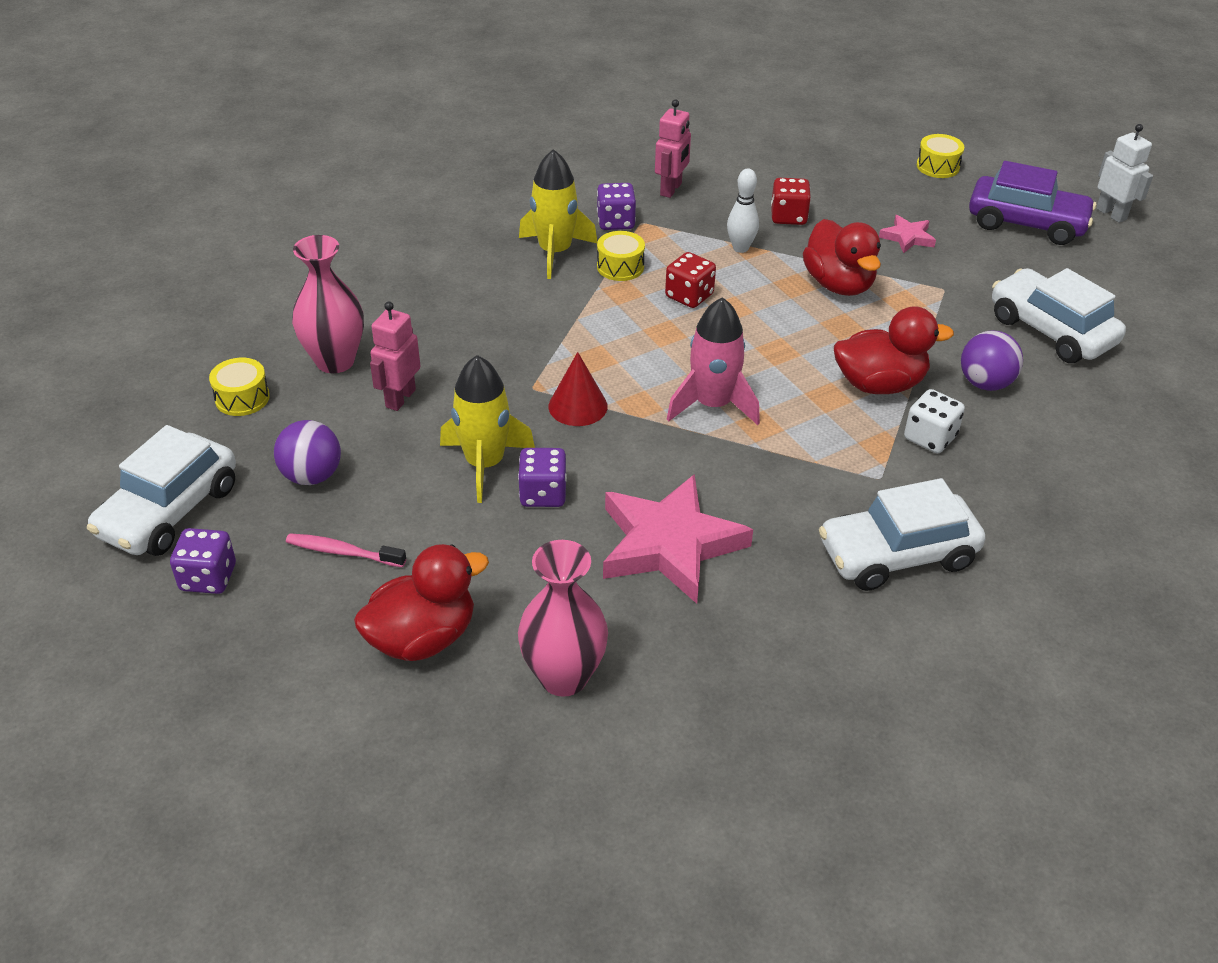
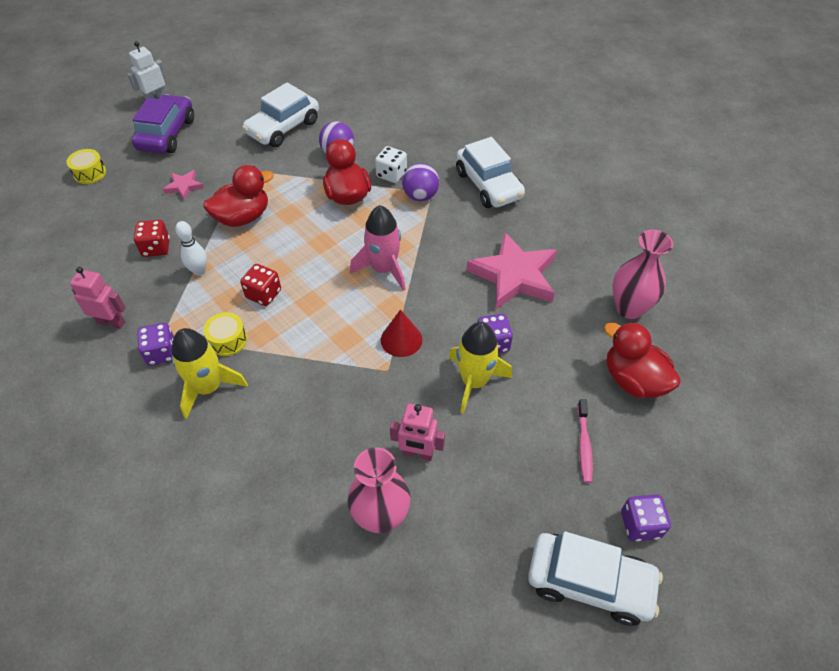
camera: 100 degrees left, 10 degrees up
(242, 398) = (445, 578): yellow drum -> none
(312, 476) = (519, 489): purple ball -> purple ball (420, 196)

